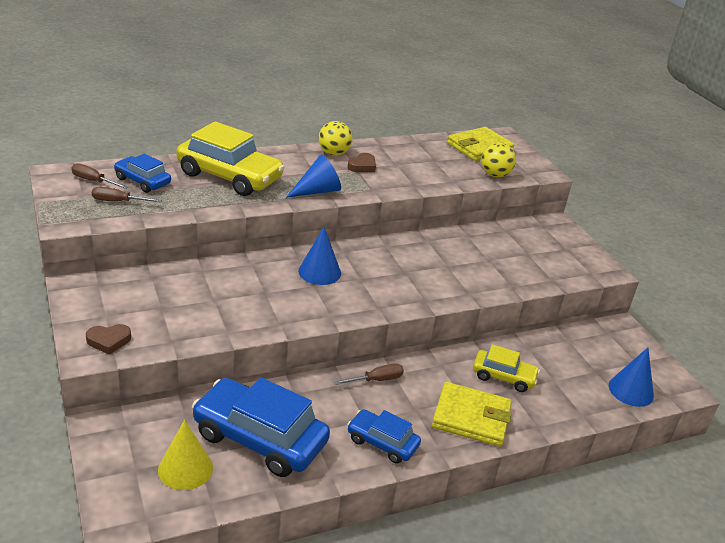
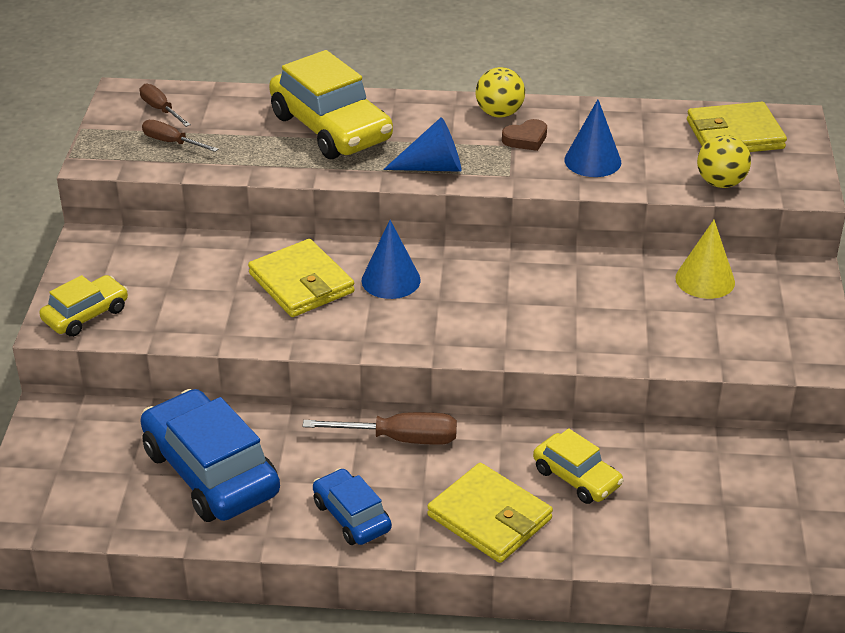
camera: 30 degrees right, 5 degrees up
(109, 341) = (86, 315): brown heart -> yellow car
(142, 181) = (218, 118): blue car -> none
(185, 468) = (109, 483): yellow cone -> yellow cone (705, 280)
(259, 285) = (301, 283): none -> yellow wallet
(376, 380) = (400, 439): brown screwdriver -> brown screwdriver, size x1.54
(631, 390) = (754, 543): blue cone -> blue cone (592, 161)

